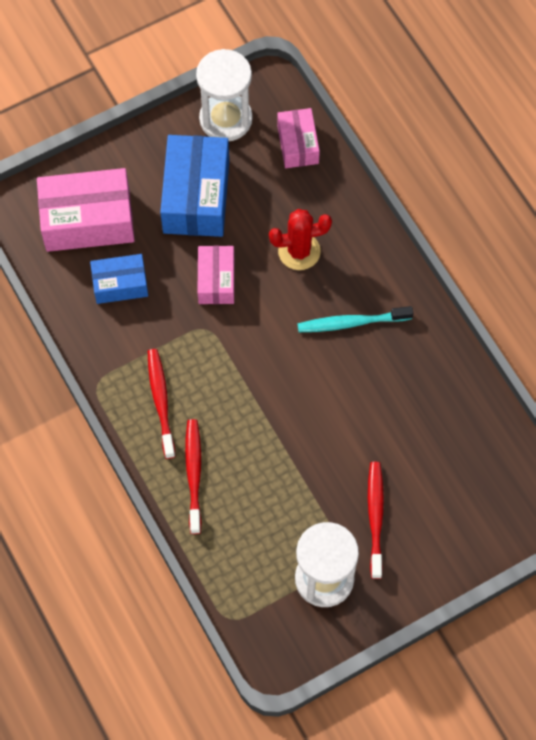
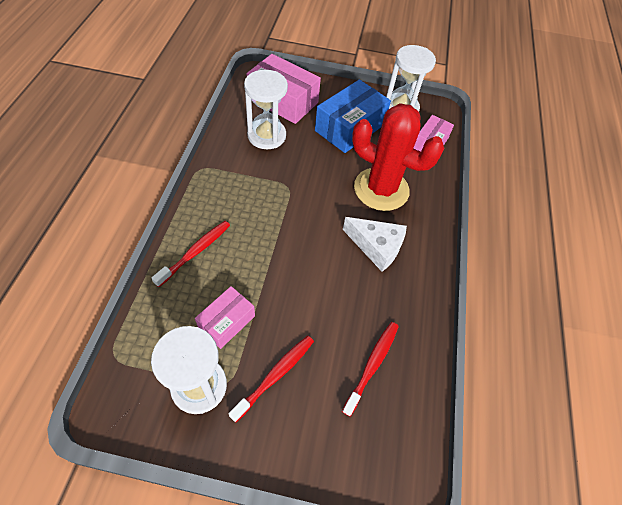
camera: 35 degrees right, 10 degrees down
(120, 284) = (266, 136): blue box -> white hourglass
(161, 401) = (222, 201): red toothbrush -> red toothbrush (372, 365)
(216, 280) = (319, 169): pink box -> pink box (227, 322)
(299, 251) = (381, 189): red cactus -> red cactus, size x1.76
(351, 323) = (377, 247): turquoise toothbrush -> white cheese

